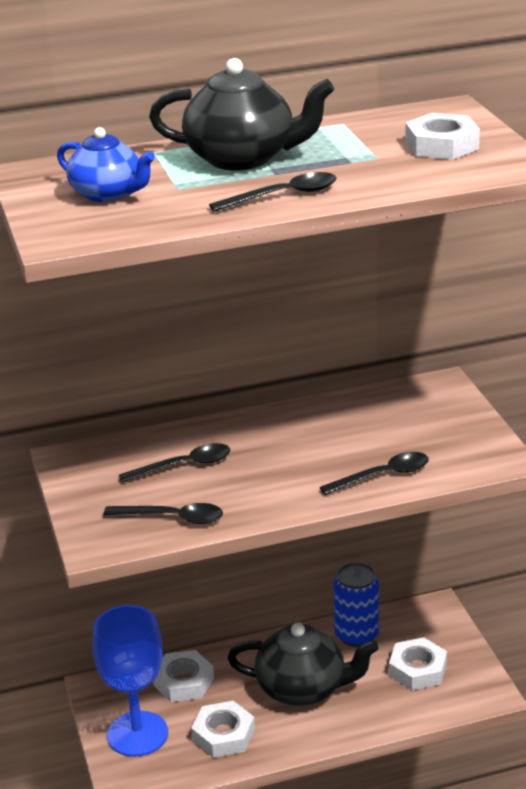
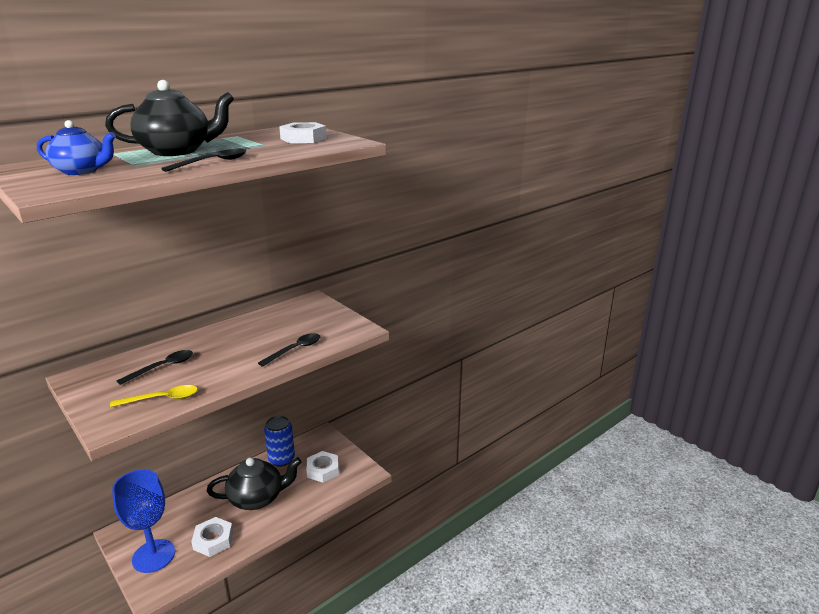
camera: 25 degrees left, 5 degrees down
(172, 518) = (162, 399): black spoon -> yellow spoon
(184, 682) = (179, 514): white nut -> none

